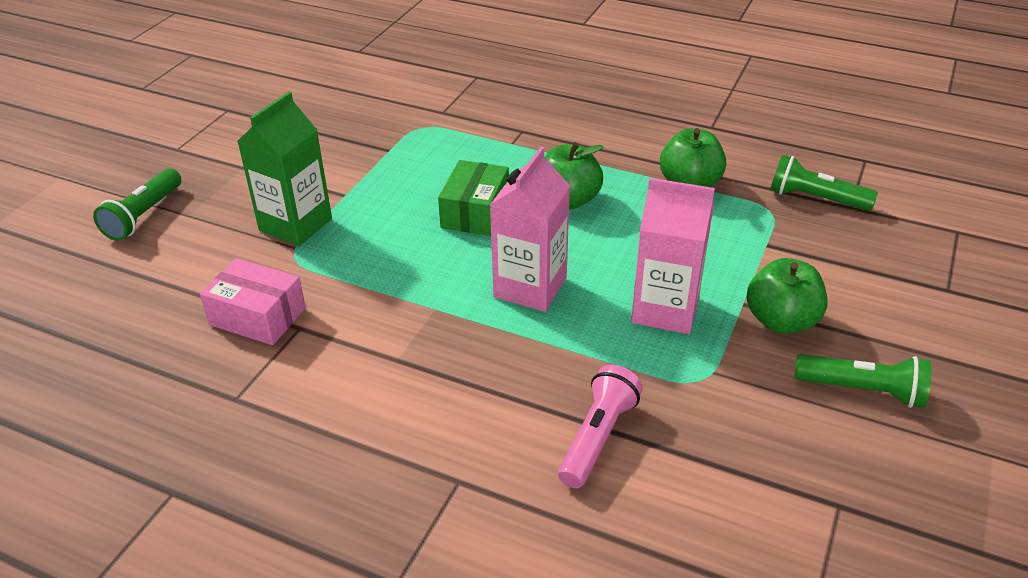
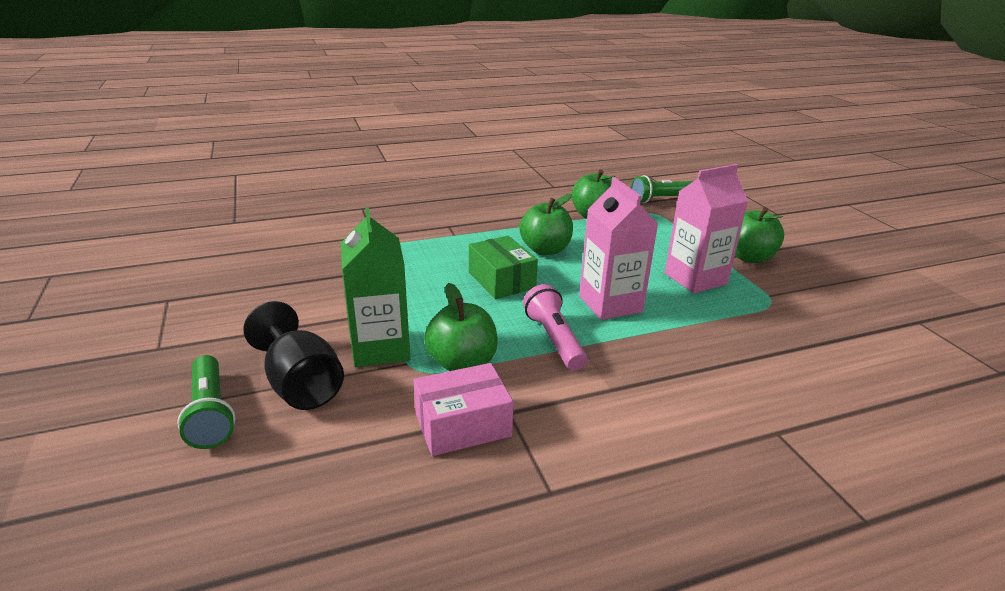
camera: 45 degrees left, 10 degrees down
(212, 224) = (301, 384): none -> black goblet
(328, 270) = (462, 363): none -> green apple
(598, 437) = (788, 358): pink flashlight -> pink flashlight (554, 339)
(862, 390) = (832, 269): green flashlight -> none

